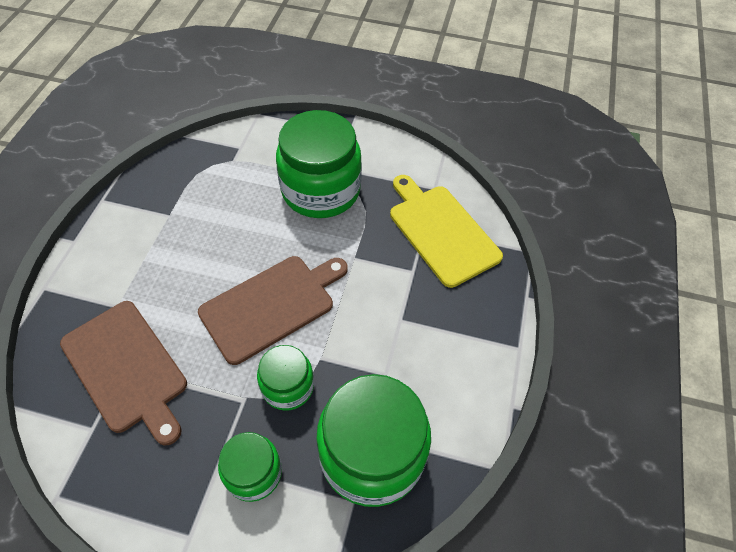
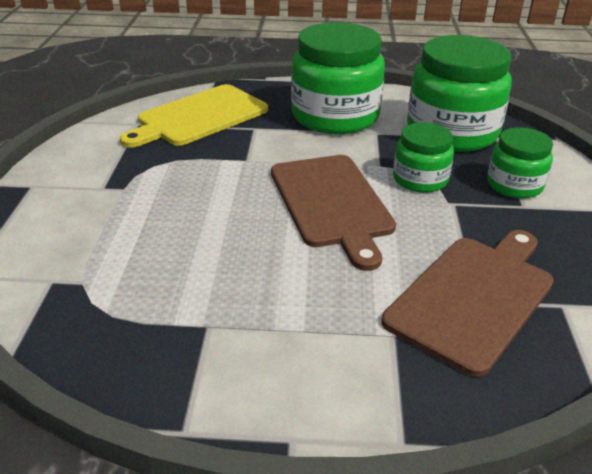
camera: 100 degrees left, 20 degrees down
(272, 306) = (331, 203): brown cutting board -> brown cutting board turned 150 degrees counterclockwise
(321, 190) = (144, 194): green jar -> green jar (335, 116)

